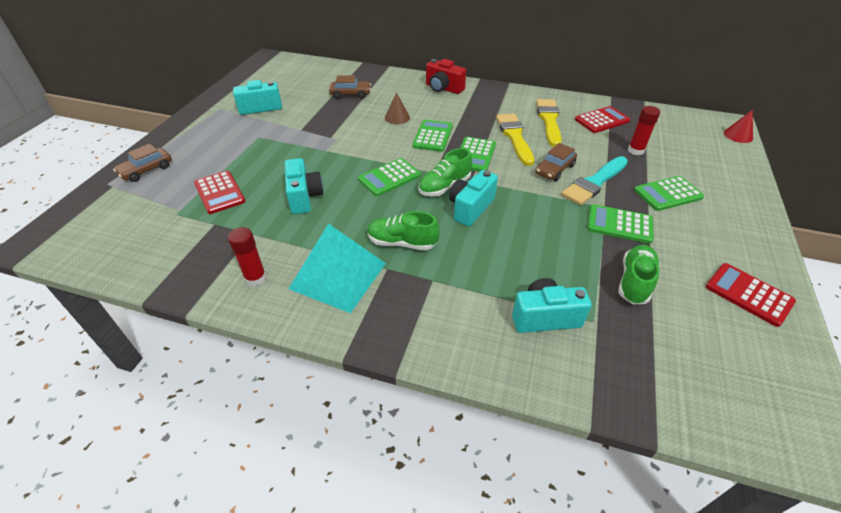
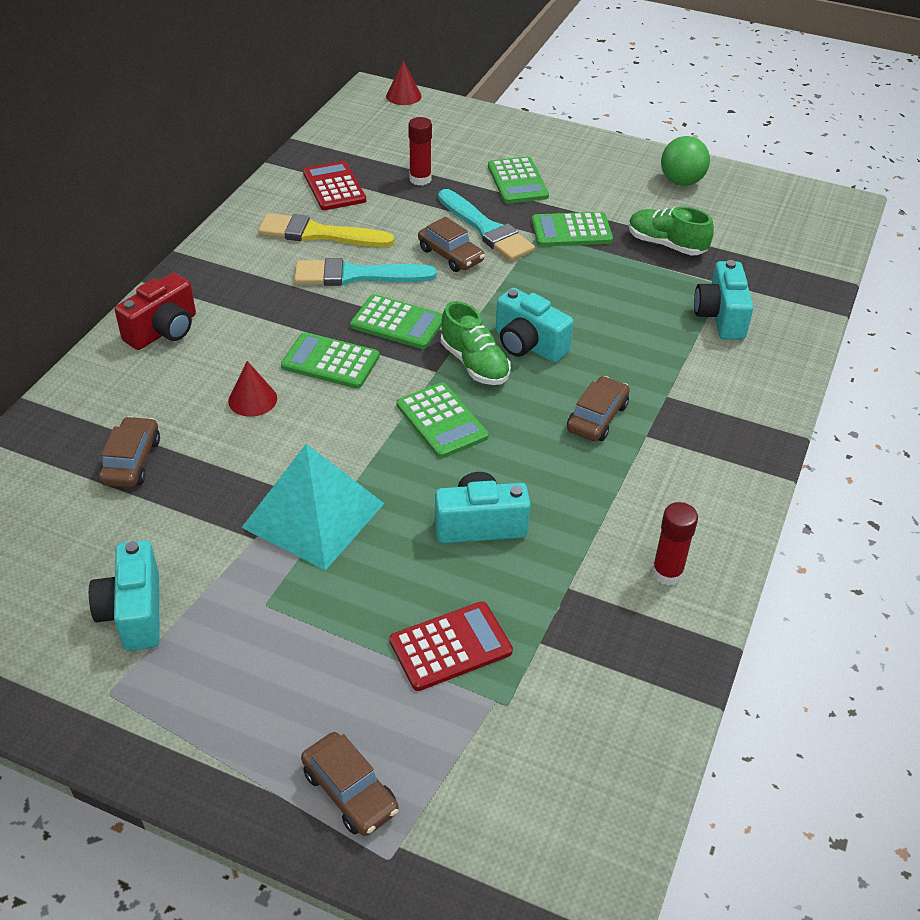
camera: 85 degrees left, 0 degrees up
(338, 275) = (660, 483): turquoise pyramid -> turquoise pyramid (313, 515)
(397, 117) = (252, 399): brown cone -> red cone
(402, 243) = (597, 417): green shoe -> brown car
(514, 137) = (356, 275): yellow brush -> turquoise brush
(619, 224) = (571, 230): green calculator -> green calculator turned 60 degrees clockwise
(748, 294) = (681, 182): red calculator -> green ball

